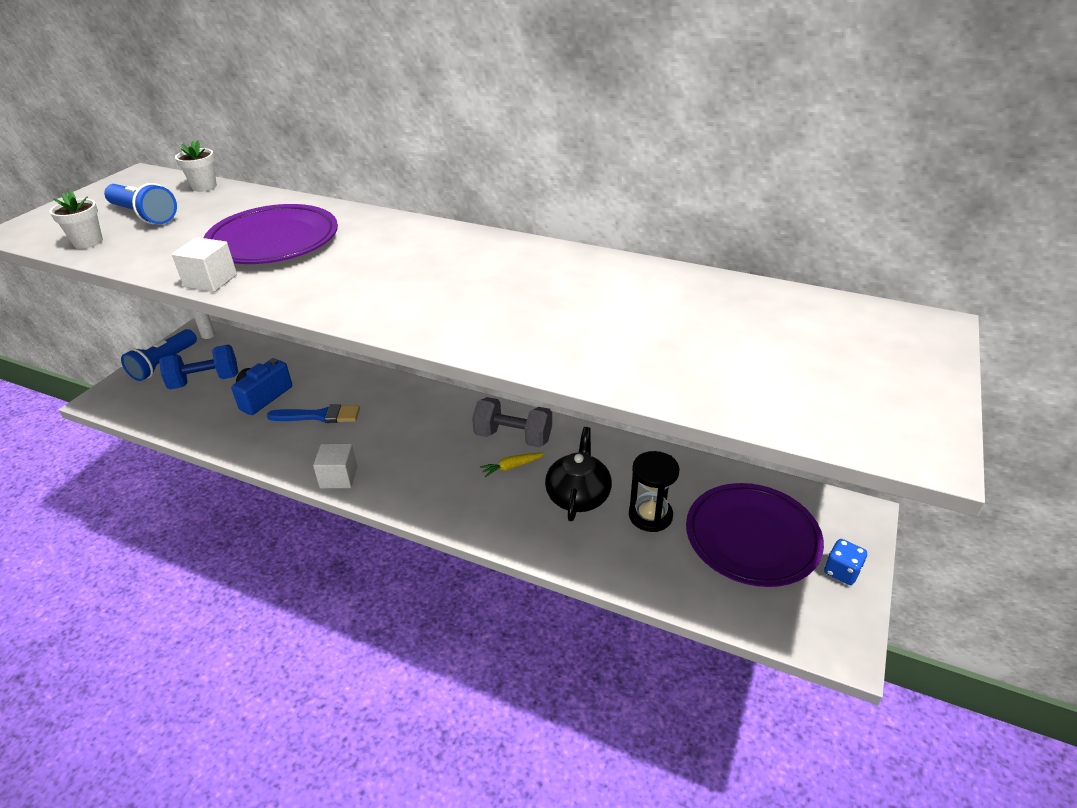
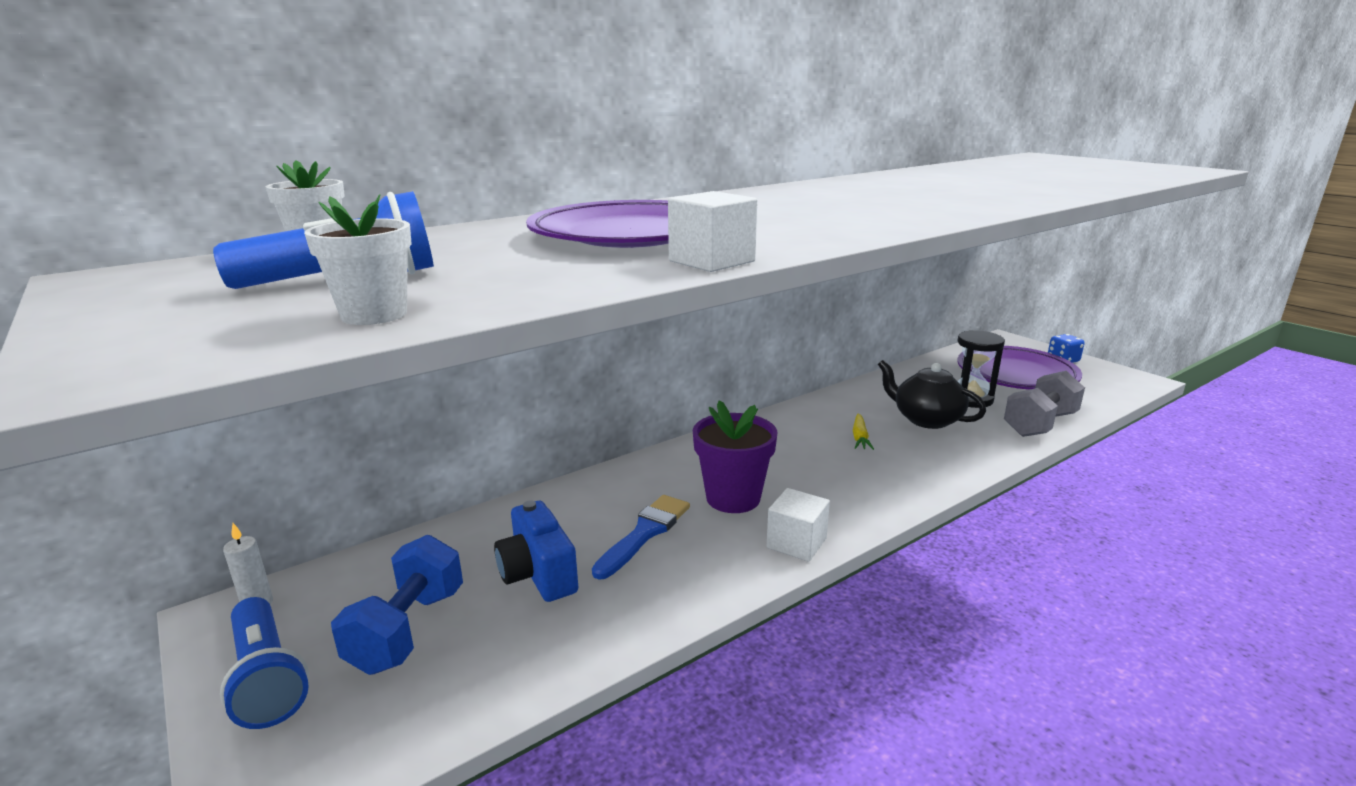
camera: 60 degrees left, 15 degrees down
(379, 435) = (733, 498): none -> purple flower pot
(513, 437) = (811, 426): grey dumbbell -> grey dumbbell (1039, 424)

